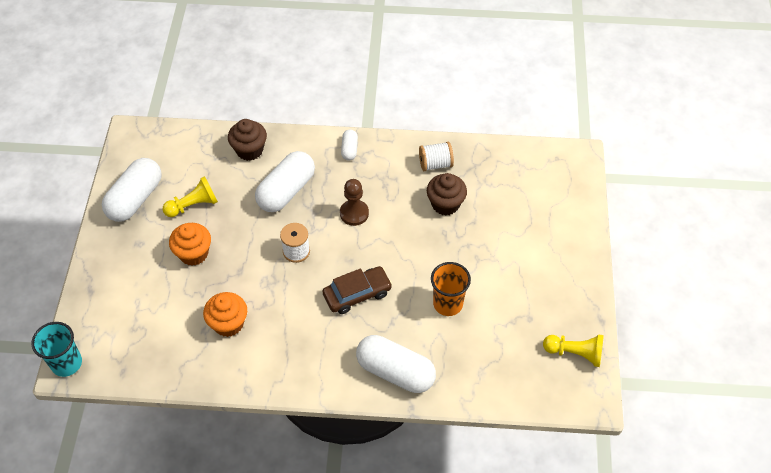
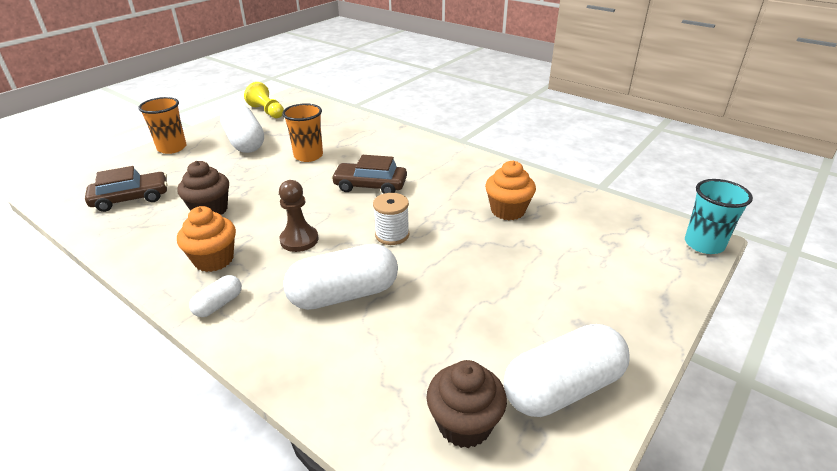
camera: 145 degrees left, 20 degrees down
(193, 205) = (476, 335): yellow pawn -> none
(193, 253) = (509, 280): orange cupcake -> orange cupcake (214, 260)
(249, 150) = (338, 374): brown cupcake -> brown cupcake (464, 424)
(395, 372) = (393, 141): white capsule -> white capsule (245, 142)
(435, 164) = (163, 244): white spool -> none
(515, 183) = (131, 198): none -> brown car
(575, 247) = (172, 148): none -> orange cup

